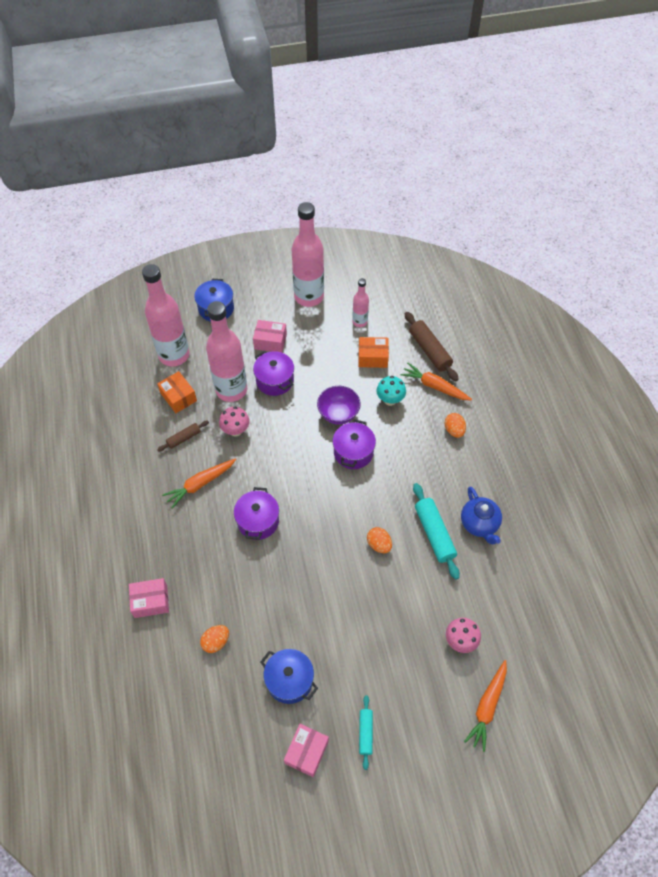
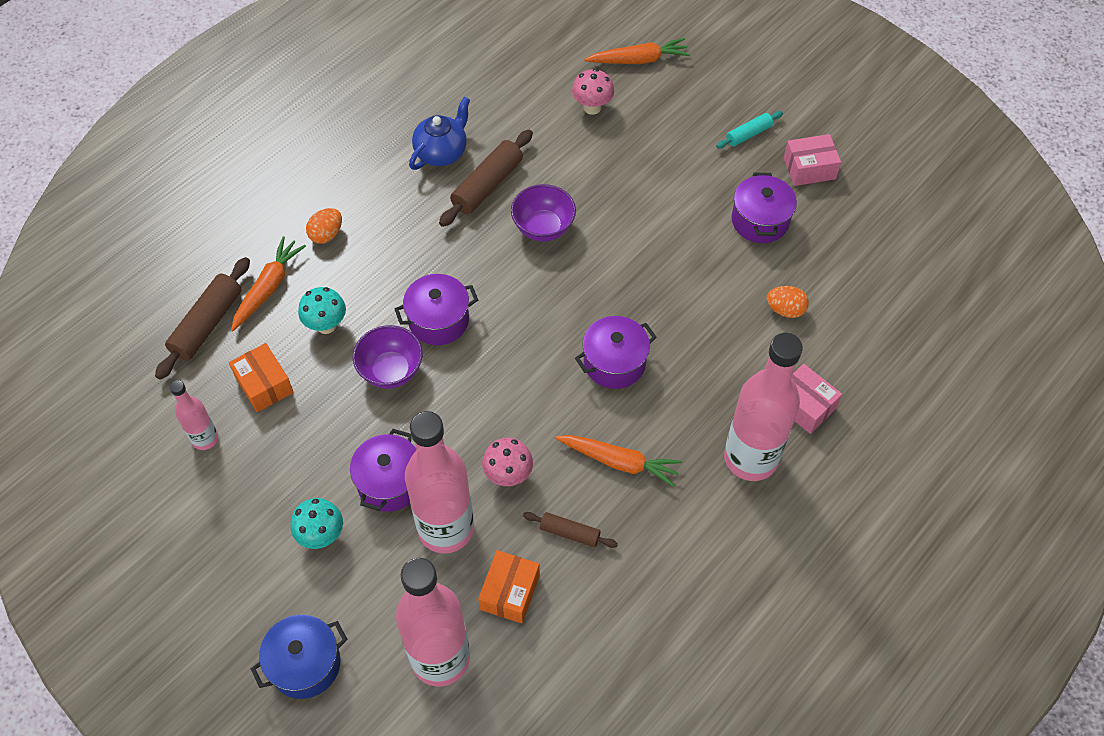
camera: 125 degrees left, 0 degrees up
(270, 341) = (321, 536): pink box -> turquoise mushroom
(289, 680) = (760, 221): blue pot -> purple pot
(309, 296) = (194, 539): pink bottle -> pink bottle (750, 458)
(379, 544) = (543, 228): orange egg -> purple bowl
(434, 386) = (268, 288): orange carrot -> orange carrot turned 150 degrees counterclockwise
(434, 533) = (487, 185): turquoise rolling pin -> brown rolling pin

